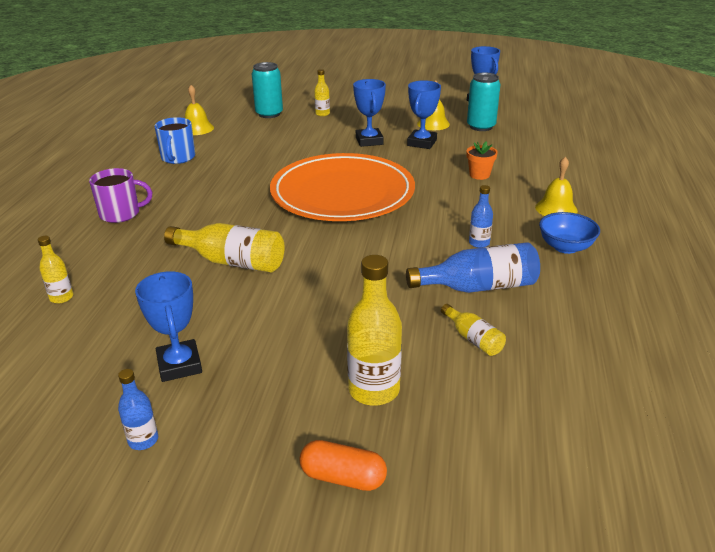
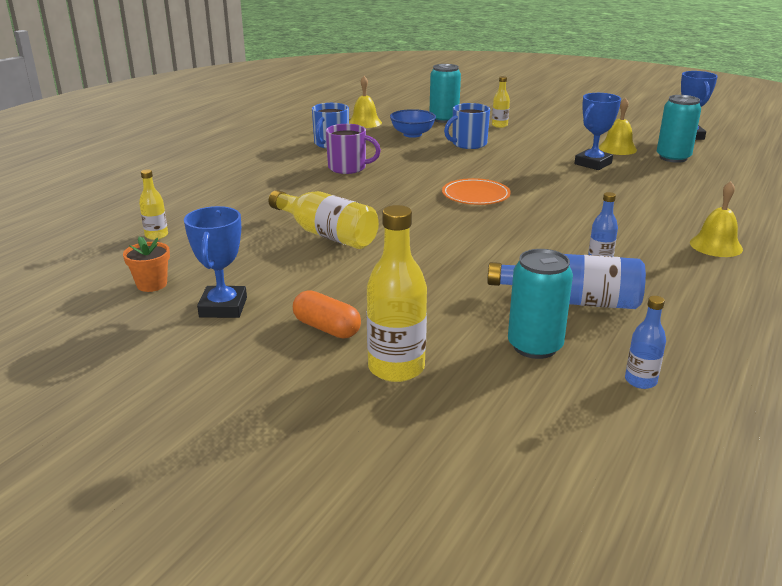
camera: 20 degrees right, 5 degrees down
(121, 214) = (250, 180): purple mug -> purple mug (348, 168)
(143, 440) = (153, 359): blue bottle -> blue bottle (640, 381)
(306, 138) = (468, 144): none -> blue mug
(342, 193) = (475, 195): orange plate -> orange plate, size x0.43
(343, 477) = (315, 434): orange capsule -> orange capsule (326, 328)
(369, 141) = (534, 154): blue trophy -> none
(473, 339) = (535, 346): yellow bottle -> turquoise can
(479, 175) = (641, 201): orange flower pot -> orange flower pot (152, 284)
(565, 247) = (703, 283): blue bowl -> blue bowl (412, 134)

